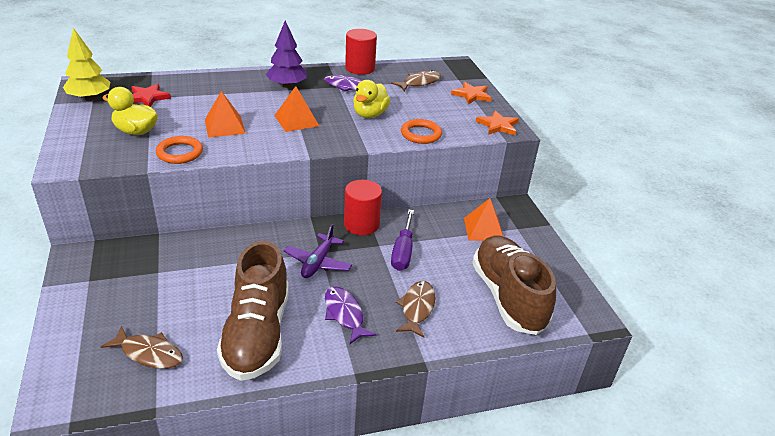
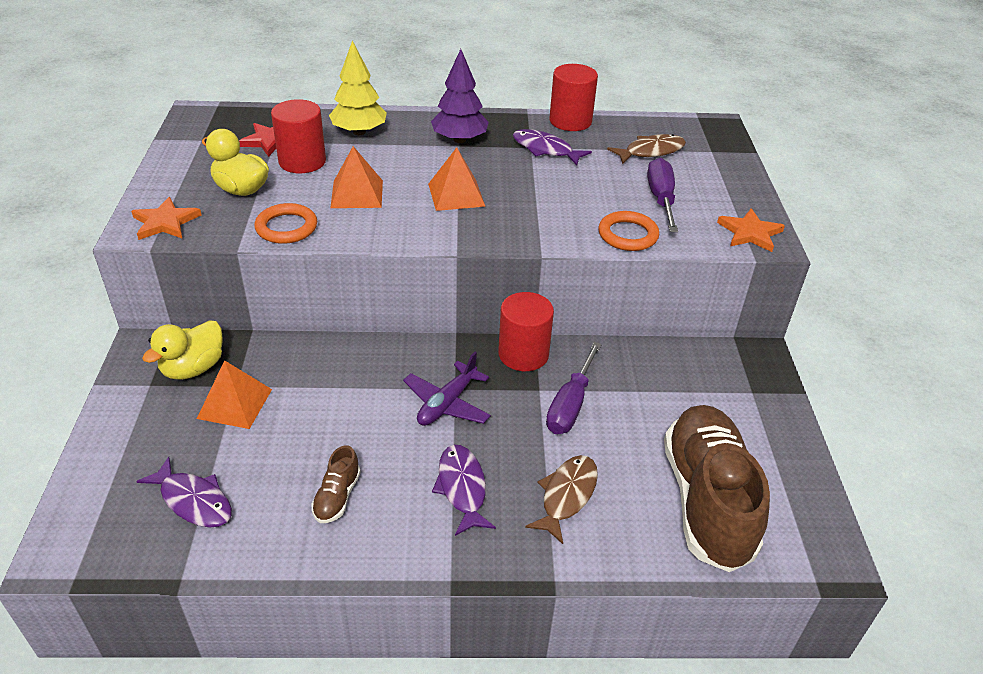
camera: 15 degrees right, 5 degrees up
(90, 98) = (199, 135): yellow tree -> yellow tree (359, 132)
(149, 353) = (193, 501): brown fish -> purple fish
(176, 109) = (302, 161): none -> red cylinder
(257, 334) = (337, 497): brown shoe -> brown shoe, size x0.41
(370, 114) = (562, 196): yellow duck -> yellow duck (193, 368)
(435, 111) = (661, 199): none -> purple screwdriver
(471, 95) = (724, 179): orange star -> orange star (165, 222)
(483, 229) = (700, 386): orange pyramid -> orange pyramid (234, 403)

